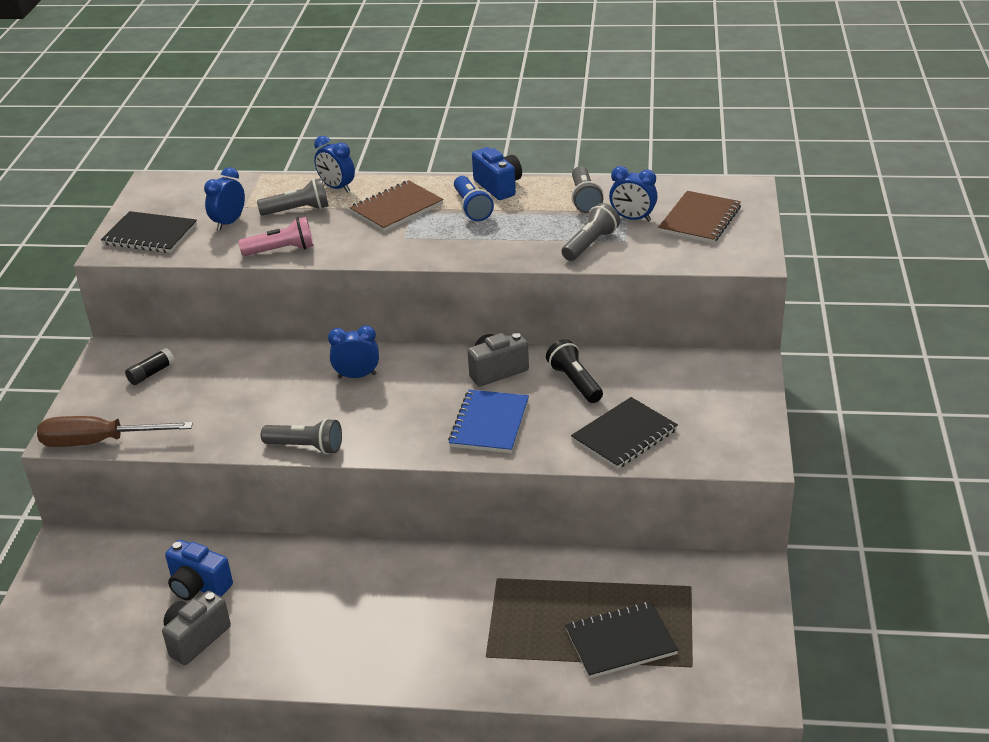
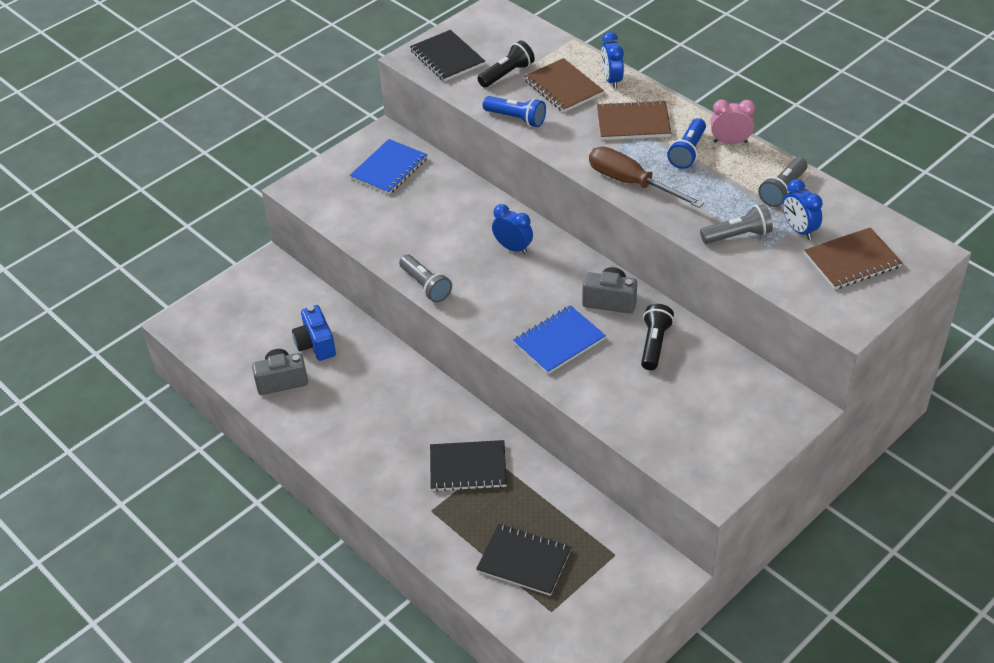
camera: 40 degrees right, 10 degrees up
(99, 442) = (312, 206): brown screwdriver -> brown screwdriver (631, 183)
(151, 373) = (389, 168): black glue stick -> blue notebook
(229, 223) = (507, 74): blue clock -> black flashlight
(281, 250) = (516, 118): pink flashlight -> blue flashlight
(298, 210) = (563, 87): grey flashlight -> brown notebook
(498, 186) = (730, 142): blue camera -> pink clock
(624, 435) = (640, 410): black notebook -> black notebook (468, 467)

